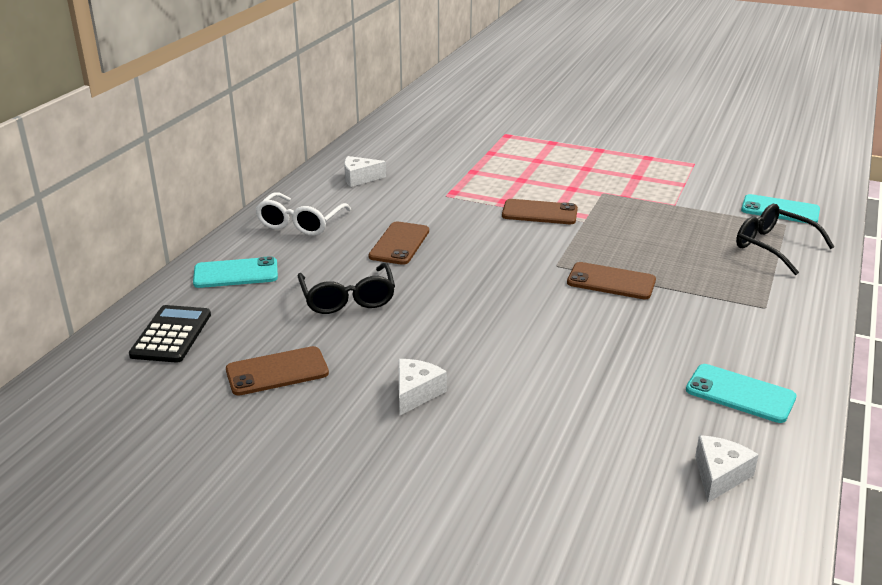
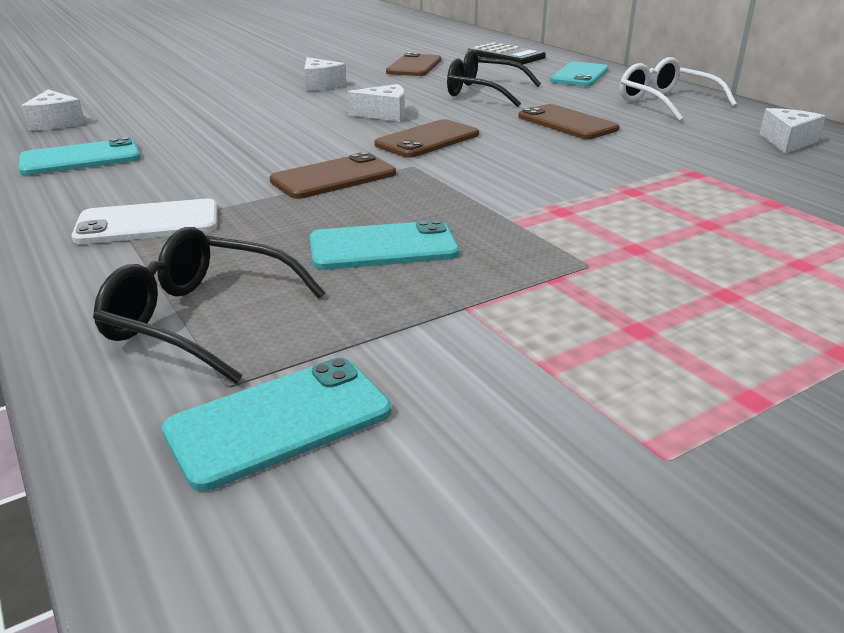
camera: 125 degrees right, 0 degrees up
(468, 317) = (384, 114): none -> white cheese
(539, 212) = (566, 199): brown phone -> brown phone (427, 140)
(660, 236) = (383, 247): none -> turquoise phone
(748, 304) = (148, 223): none -> white phone
(773, 246) = (200, 319): black glasses -> black glasses turned 150 degrees counterclockwise

